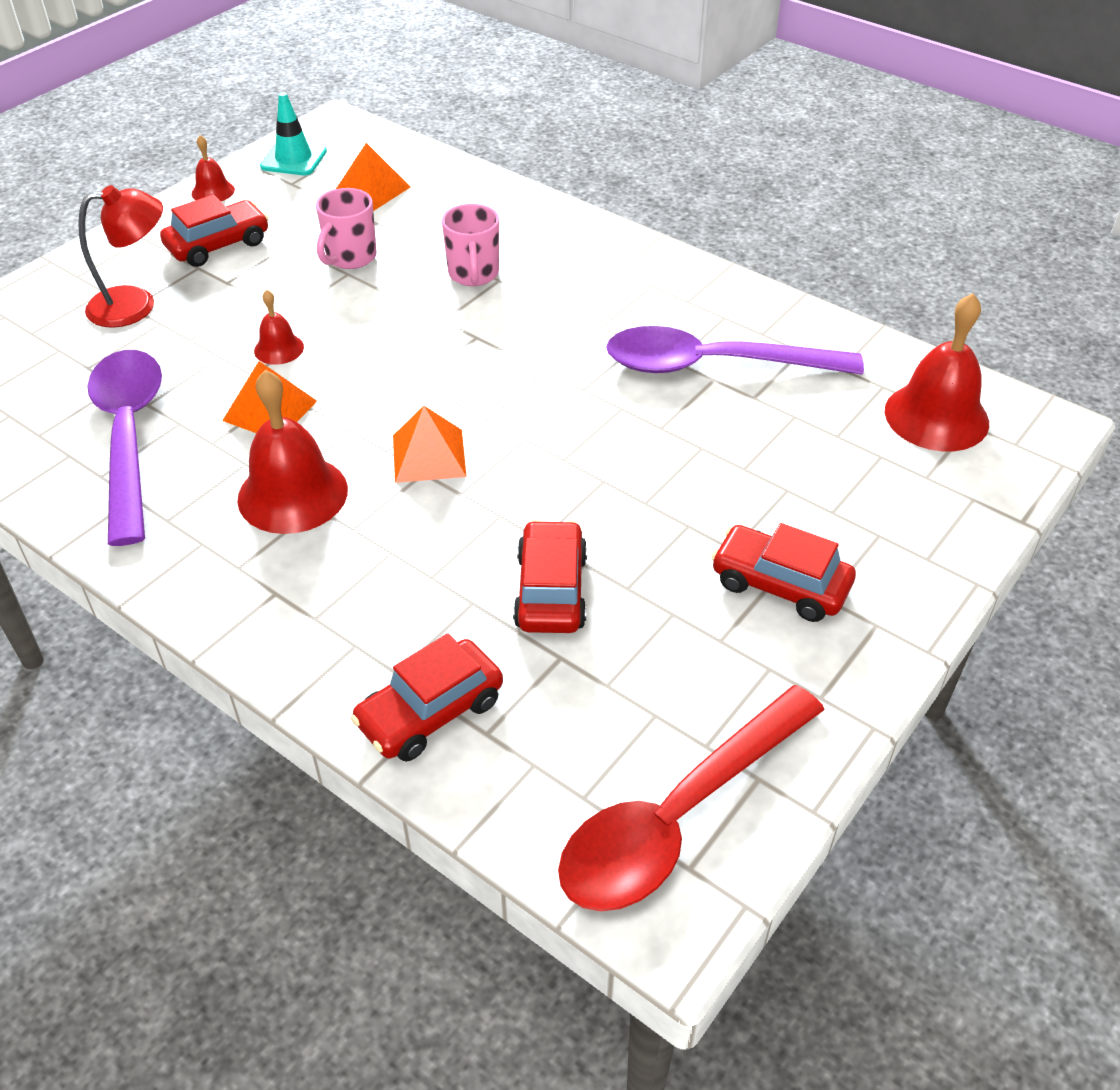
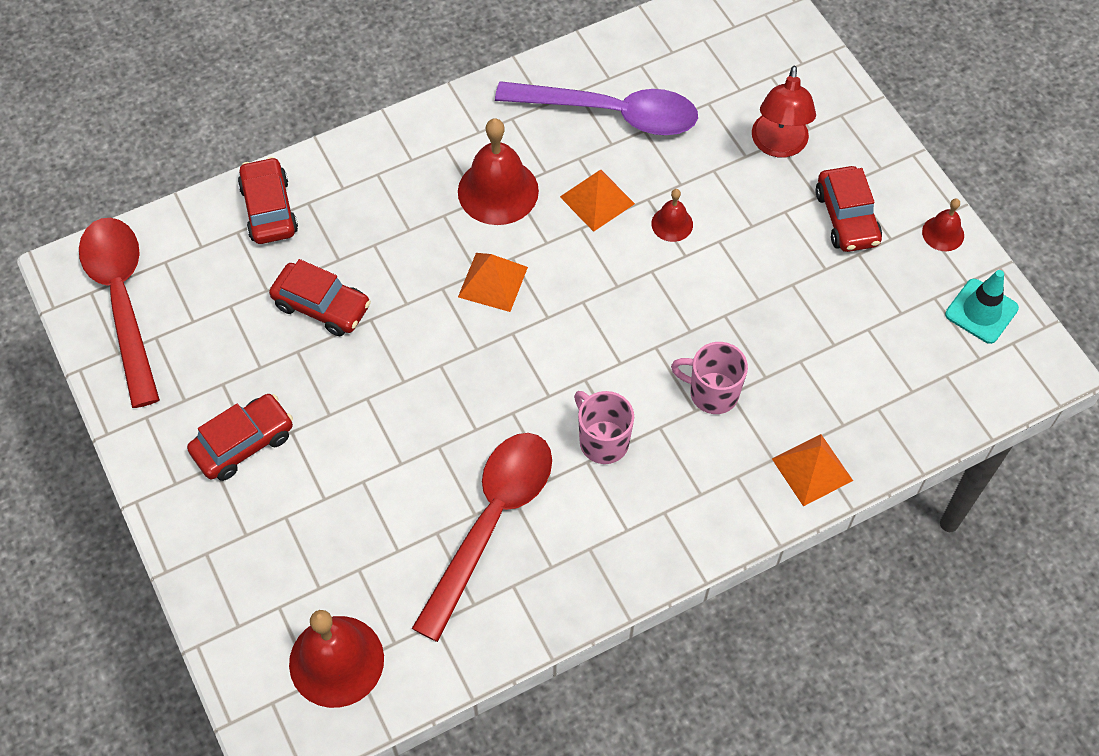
camera: 115 degrees right, 15 degrees up
(350, 257) = (782, 308): pink mug -> pink mug (603, 441)
(371, 190) = (894, 359): orange pyramid -> orange pyramid (812, 469)
(713, 365) = (491, 522): purple spoon -> red spoon

